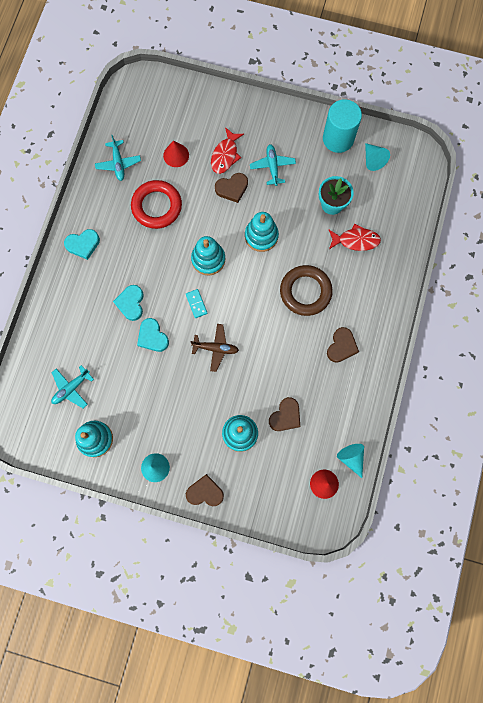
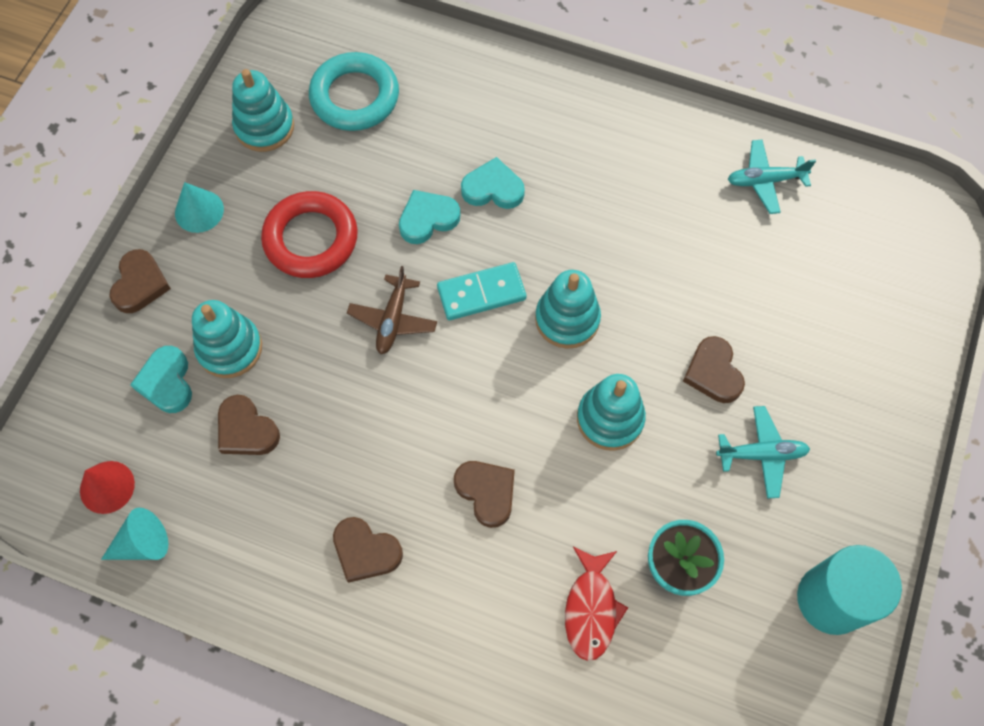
camera: 95 degrees right, 10 degrees down
(71, 388) = (355, 97): turquoise plane -> turquoise ring
(83, 244) = (608, 121): turquoise heart -> turquoise heart (166, 382)
(157, 206) = (678, 239): red ring -> red ring (311, 239)
(176, 155) = (784, 277): red cone -> none
(196, 304) = (481, 293): turquoise domino -> turquoise domino, size x1.62
(225, 155) = (785, 366): red fish -> none
(305, 292) = (486, 492): brown ring -> brown heart
(373, 160) = (781, 672): turquoise cone -> none

